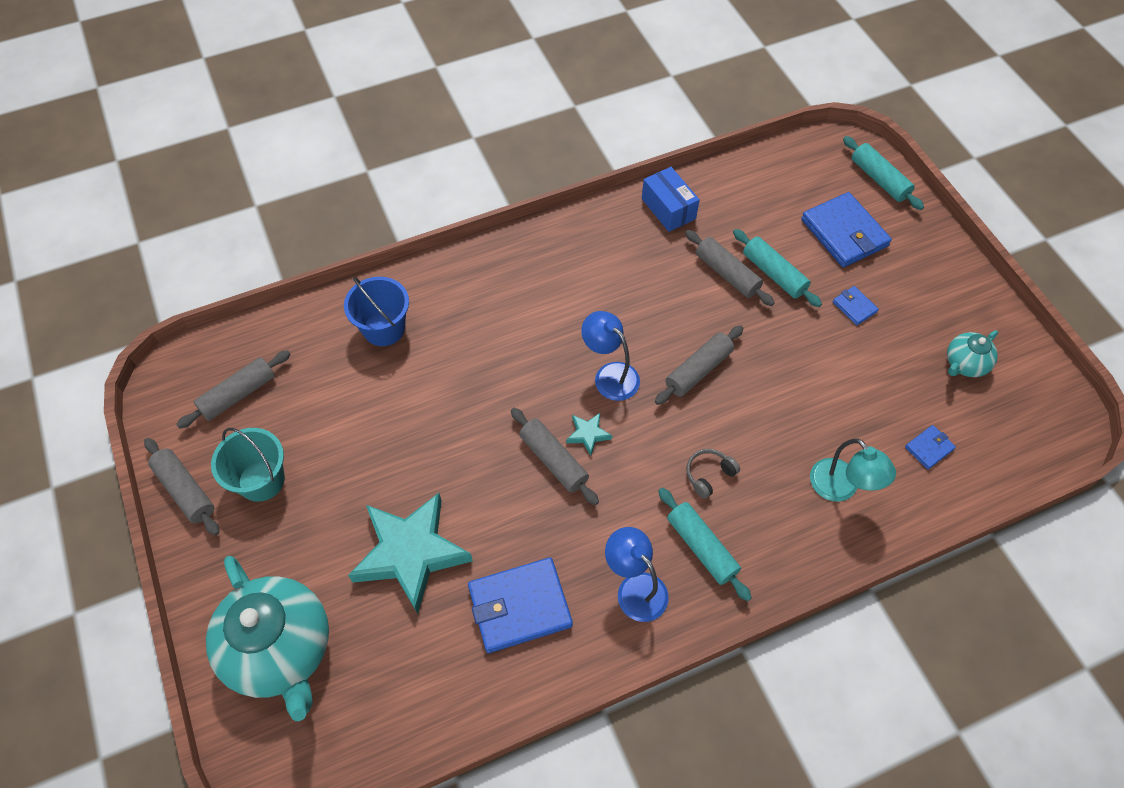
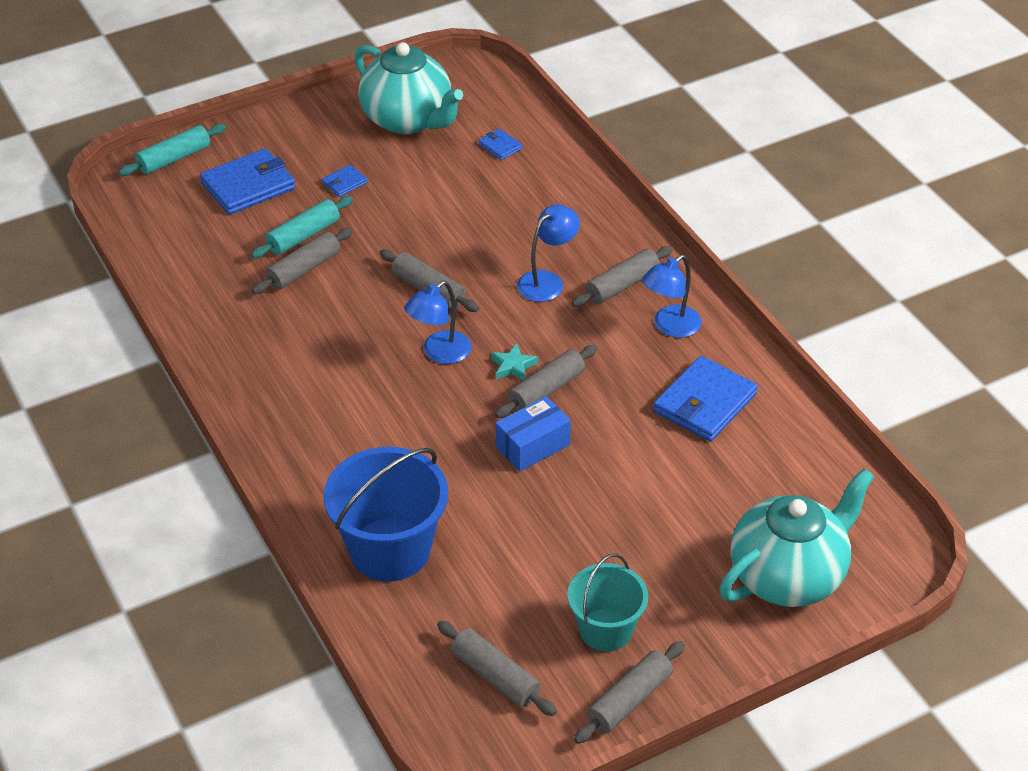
camera: 95 degrees left, 15 degrees down
(384, 328) = (390, 549): blue bucket -> blue bucket, size x1.58
(410, 553) = (667, 489): turquoise star -> none
(520, 606) = (705, 403): blue wallet -> blue wallet turned 60 degrees clockwise
(668, 208) = (209, 315): blue box -> blue box (533, 446)
(701, 547) = (622, 285): turquoise rolling pin -> grey rolling pin
(709, 475) = (547, 281): grey headphones -> blue lamp
(841, 488) = (548, 199): turquoise lamp -> none
(964, 364) = (408, 120): turquoise teapot -> turquoise teapot, size x2.08

